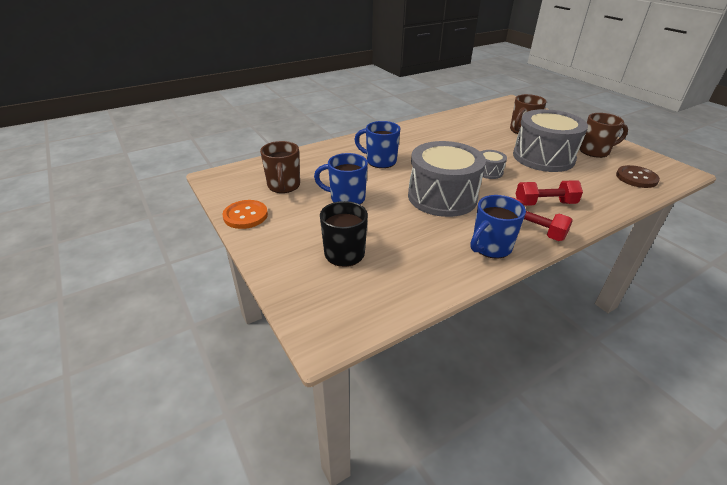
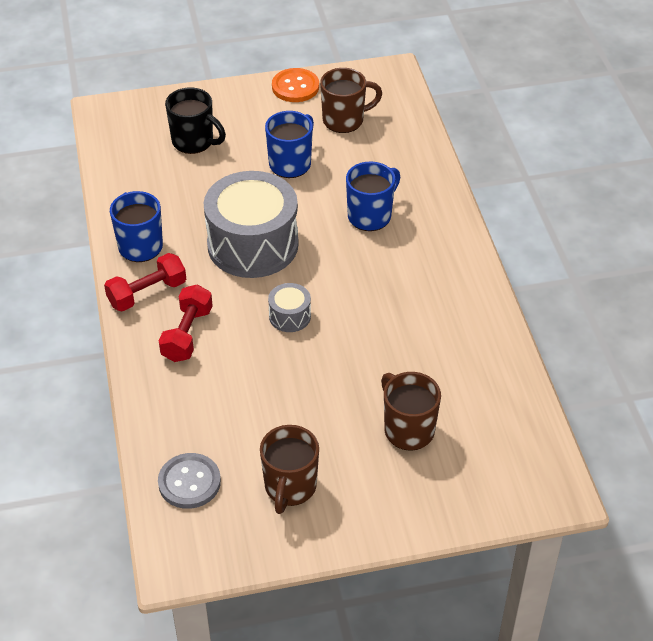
camera: 110 degrees right, 10 degrees up
(283, 186) = (344, 120): brown mug -> brown mug turned 150 degrees clockwise
(543, 157) = (302, 403): grey drum -> none
(636, 178) = (189, 482): brown button -> grey button

